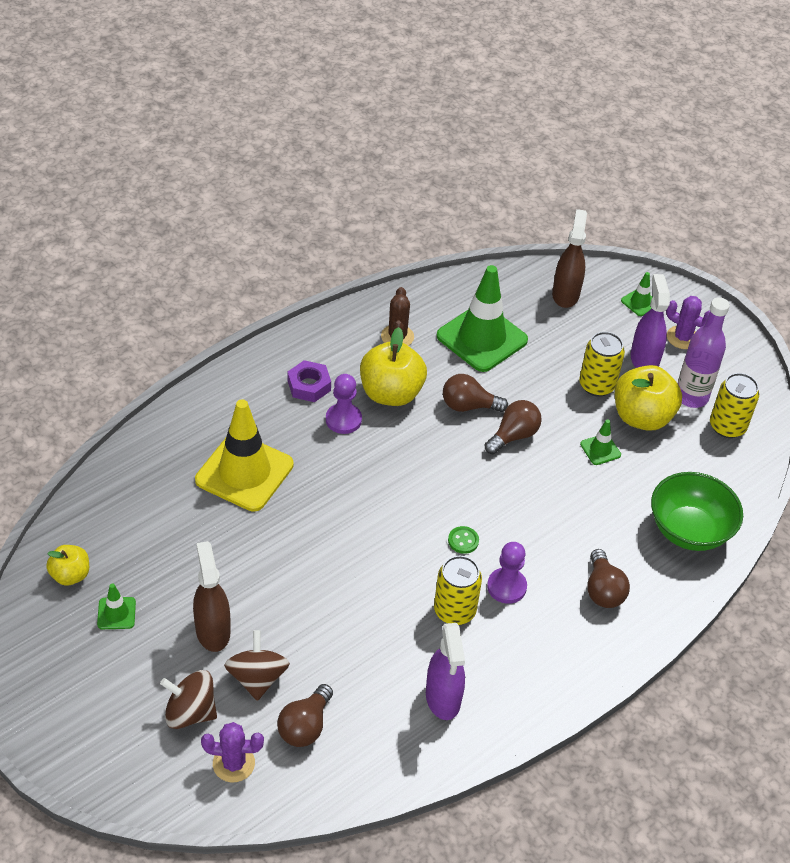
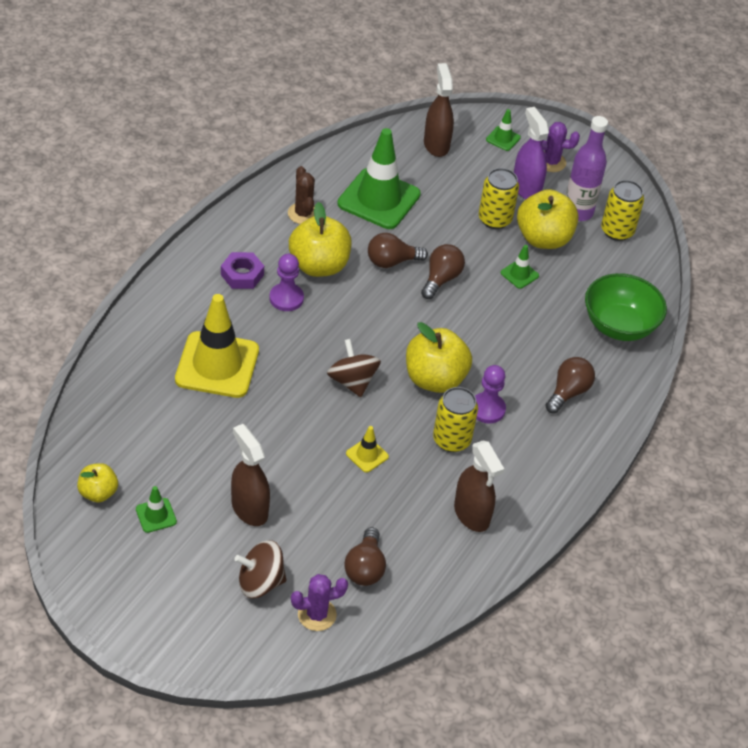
camera: 20 degrees left, 0 degrees up
(257, 678) = (306, 538): brown spinning top -> brown spinning top (352, 381)
(358, 604) = (367, 455): none -> yellow traffic cone
(443, 698) = (471, 514): purple spray bottle -> brown spray bottle
(463, 541) = (435, 379): green button -> yellow apple
(603, 590) = (568, 392): brown light bulb -> brown light bulb turned 120 degrees counterclockwise

